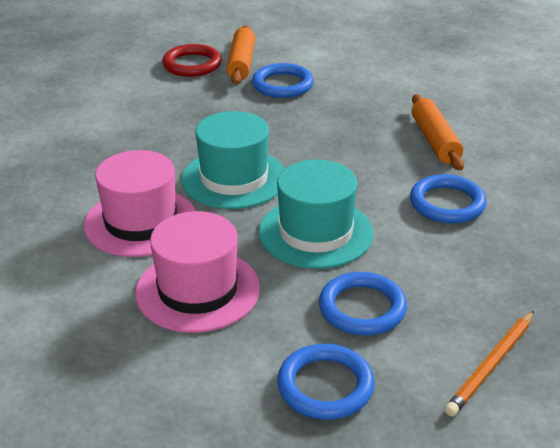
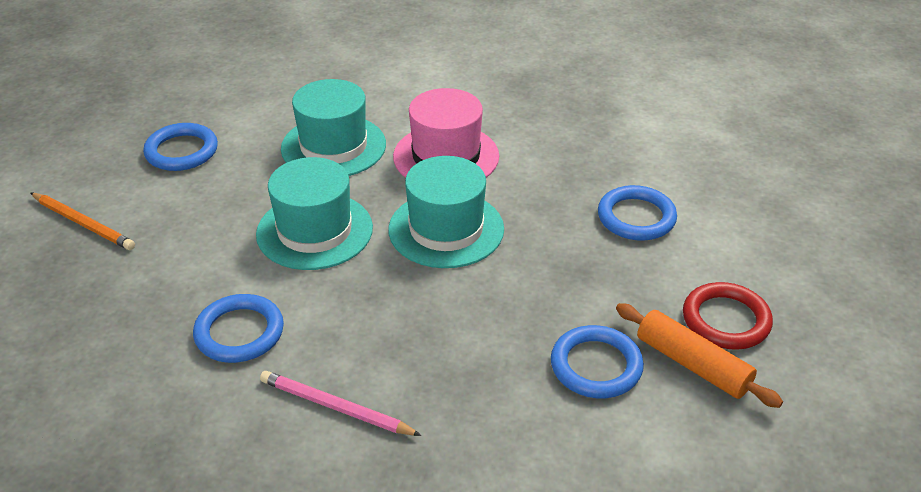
camera: 130 degrees right, 5 degrees up
(198, 290) = (333, 146): pink hat -> turquoise hat
(362, 308) = (211, 203): blue ring -> blue ring (636, 217)
(435, 141) = (335, 407): orange rolling pin -> pink pencil
(491, 365) = (83, 223): orange pencil -> orange pencil turned 135 degrees clockwise

